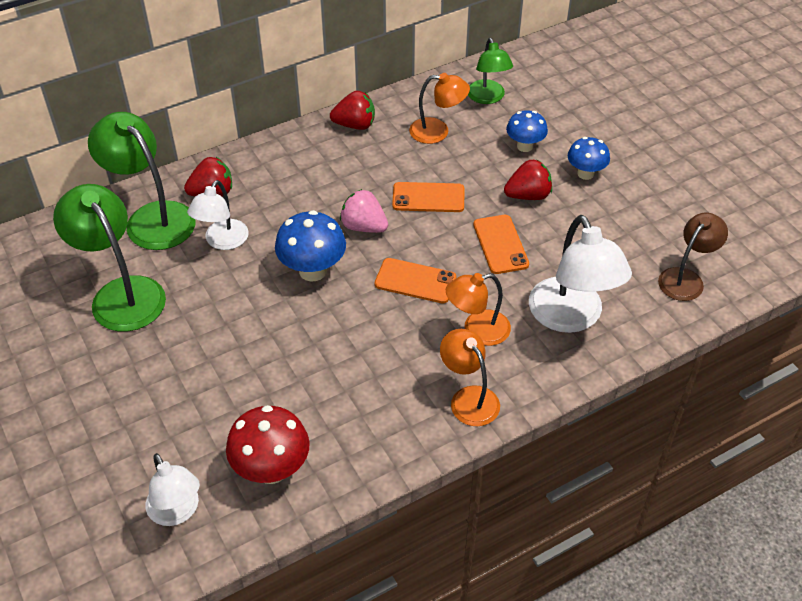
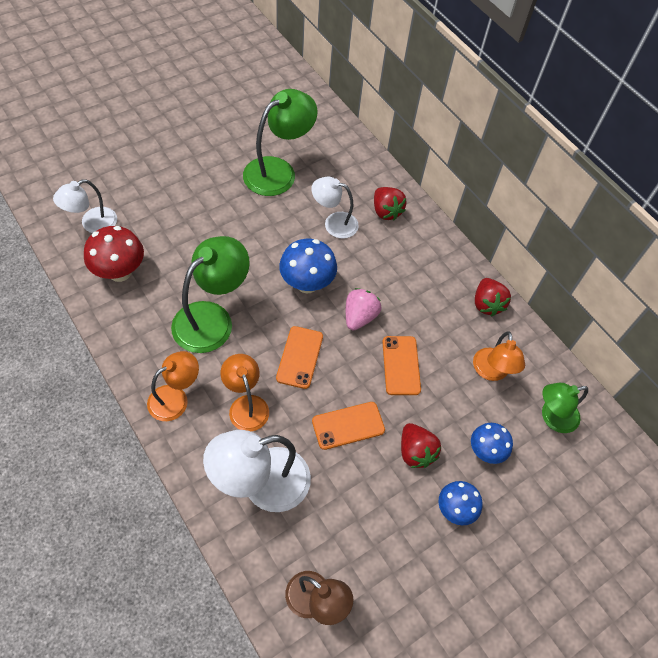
camera: 80 degrees right, 10 degrees up
(152, 217) = (355, 178): green lamp -> green lamp (212, 318)

